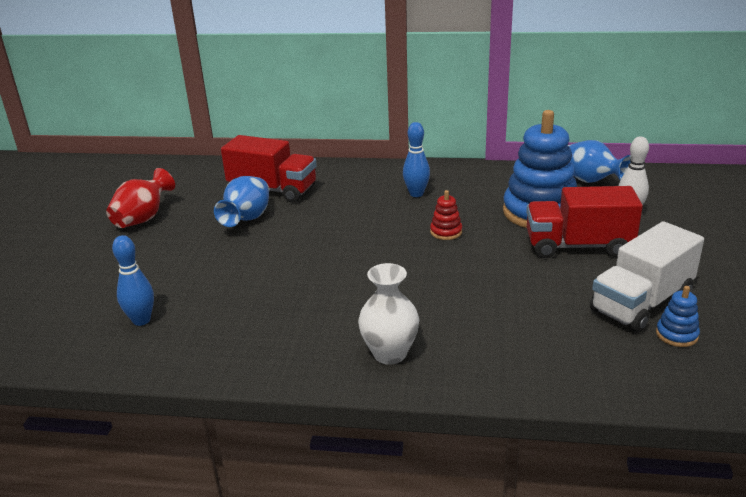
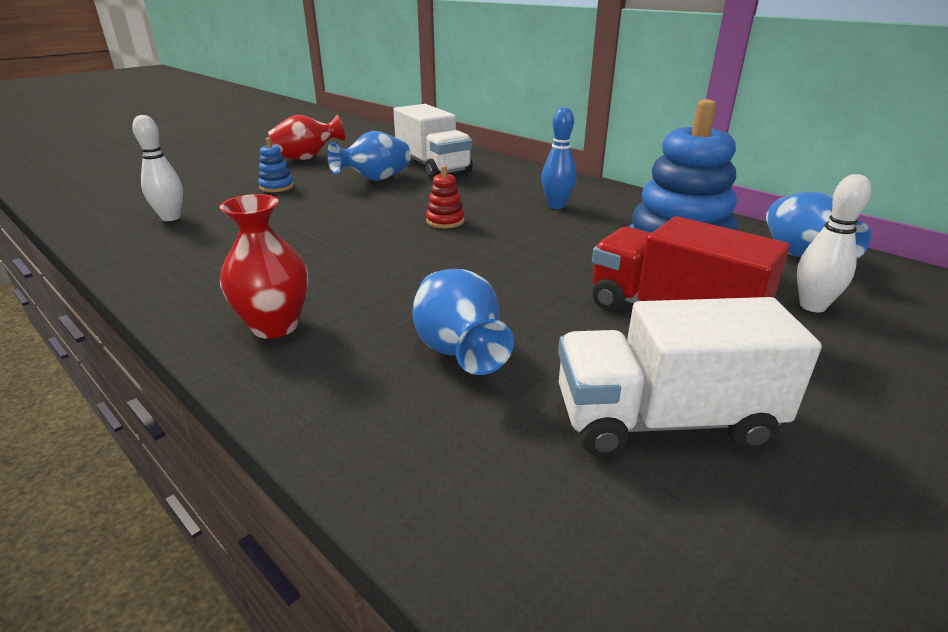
camera: 35 degrees right, 0 degrees up
(141, 320) = (171, 218): blue bowling pin -> white bowling pin
(272, 190) = (433, 167): red truck -> white truck
(390, 353) = (275, 326): white vase -> red vase
(446, 232) = (530, 245): red stacking toy -> red stacking toy (445, 221)
(511, 316) = (458, 350): none -> blue vase
(676, 335) = (659, 494): blue stacking toy -> blue stacking toy (276, 187)

